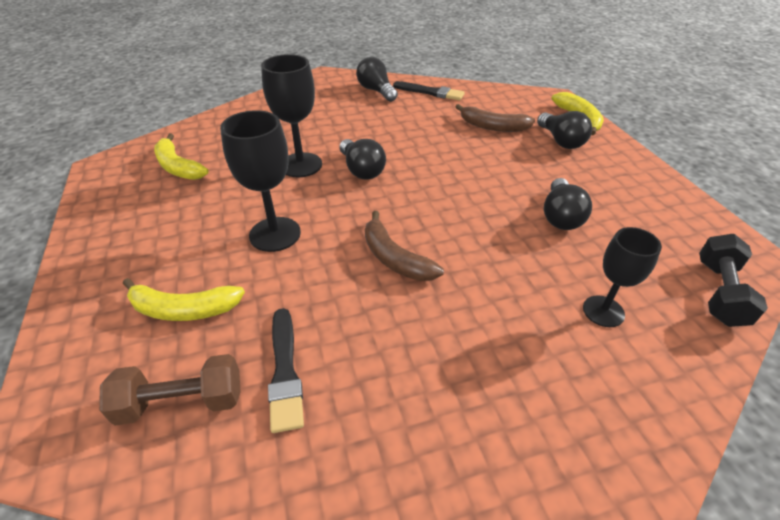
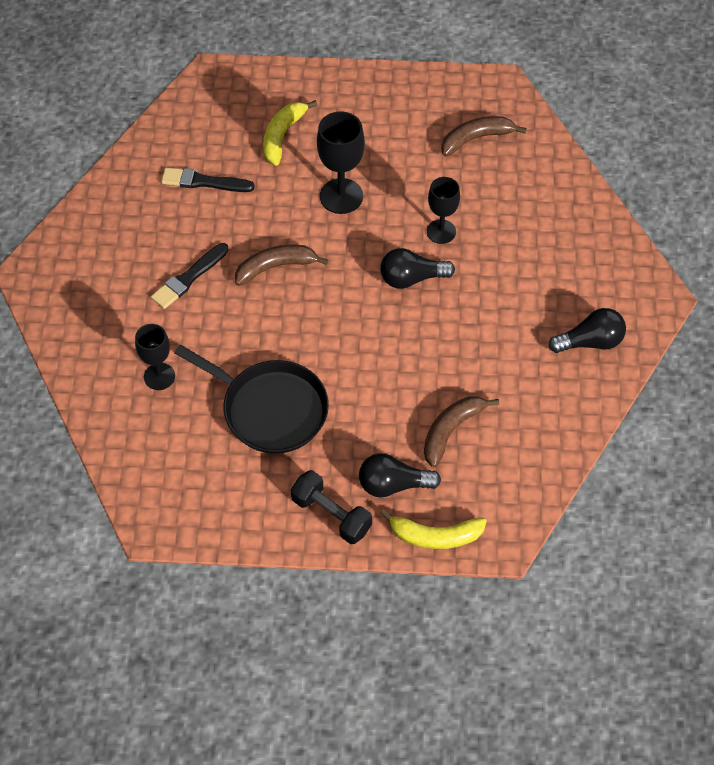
camera: 110 degrees right, 15 degrees up
(178, 167) = (476, 138): yellow banana -> brown banana
(182, 402) = (207, 132): brown dumbbell -> none
(300, 165) = (441, 231): black goblet -> black goblet, size x0.67
(430, 92) = (566, 401): black brush -> black brush (189, 278)
(560, 216) = (270, 409): black light bulb -> black pan
(719, 293) = (135, 467): black dumbbell -> black dumbbell (331, 515)

